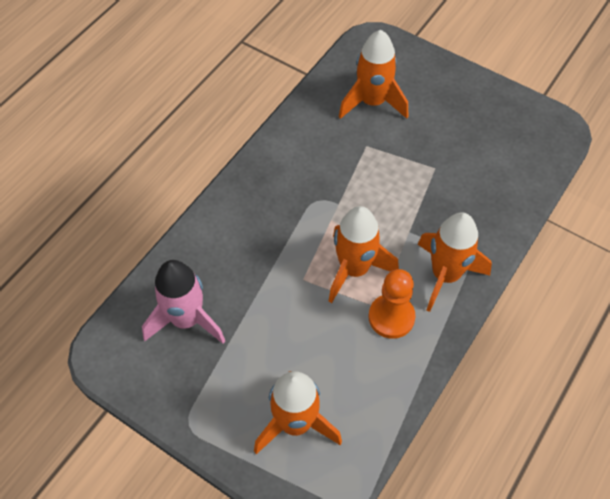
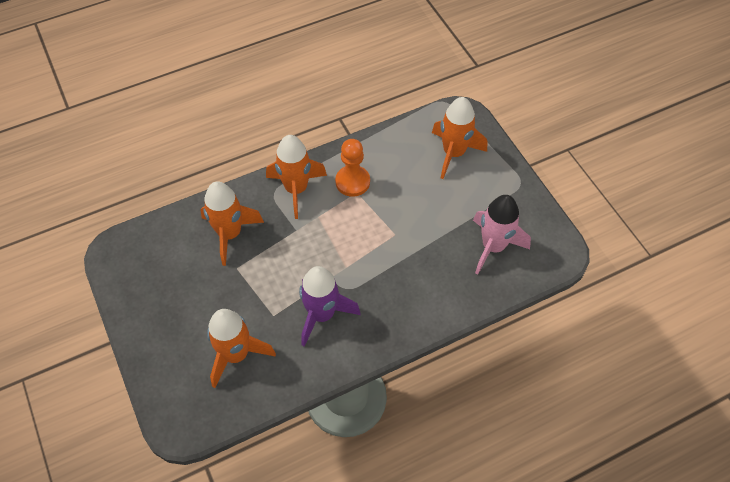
camera: 150 degrees left, 0 degrees up
(322, 167) = (322, 314): none -> purple rocket
(354, 269) = (354, 223): orange rocket -> orange rocket (230, 234)

